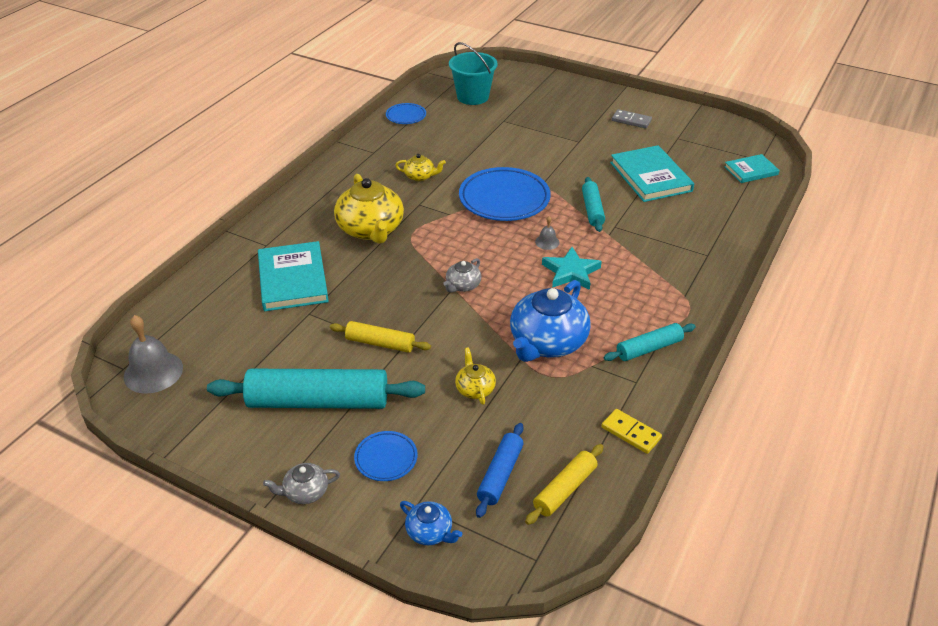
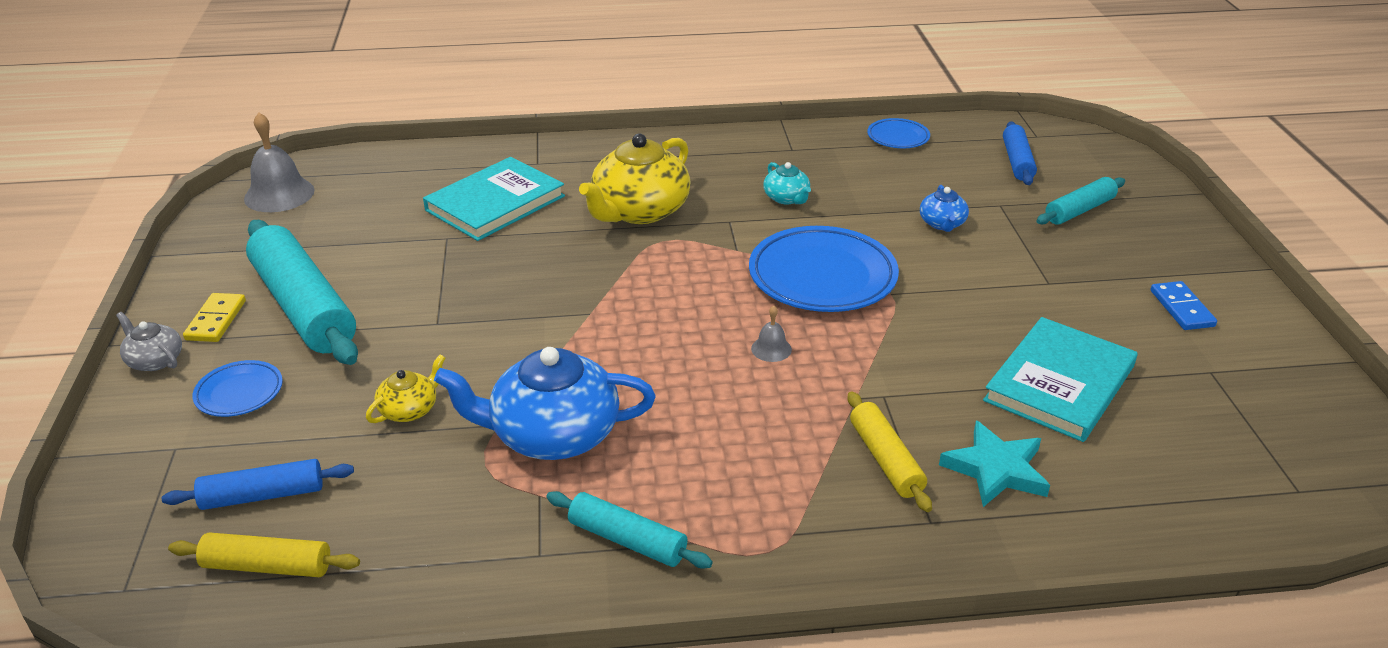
camera: 55 degrees right, 5 degrees down
(380, 343) = (436, 305): yellow rolling pin -> yellow rolling pin (885, 460)
(420, 176) = (787, 198): yellow teapot -> turquoise teapot
(430, 532) = (133, 477): blue teapot -> blue teapot (942, 224)
(462, 285) = (602, 318): grey teapot -> none
(473, 97) = (1017, 161): turquoise bucket -> blue rolling pin
(571, 272) = (727, 396): turquoise star -> turquoise star (995, 469)
(592, 210) = (897, 359): turquoise rolling pin -> turquoise rolling pin (1079, 210)
(631, 120) = (1182, 308): grey domino -> blue domino
(631, 433) = (423, 590): yellow domino -> yellow domino (216, 320)
(751, 171) = (1245, 490): turquoise book -> none

